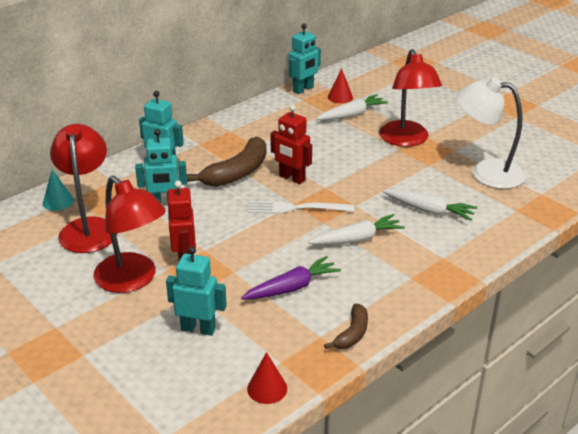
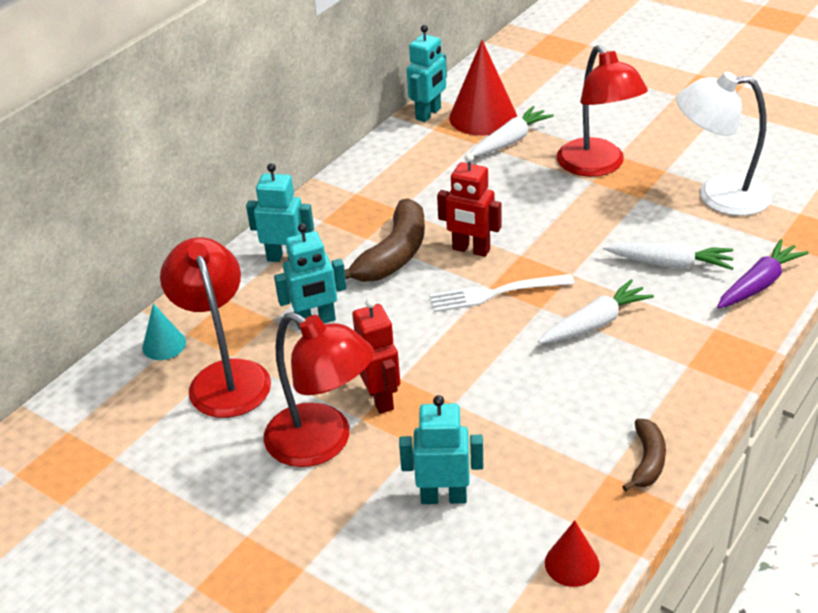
camera: 10 degrees left, 5 degrees up
(292, 287) = (541, 411): purple carrot -> purple carrot (758, 284)
(340, 97) = (483, 117): red cone -> red cone, size x1.94

